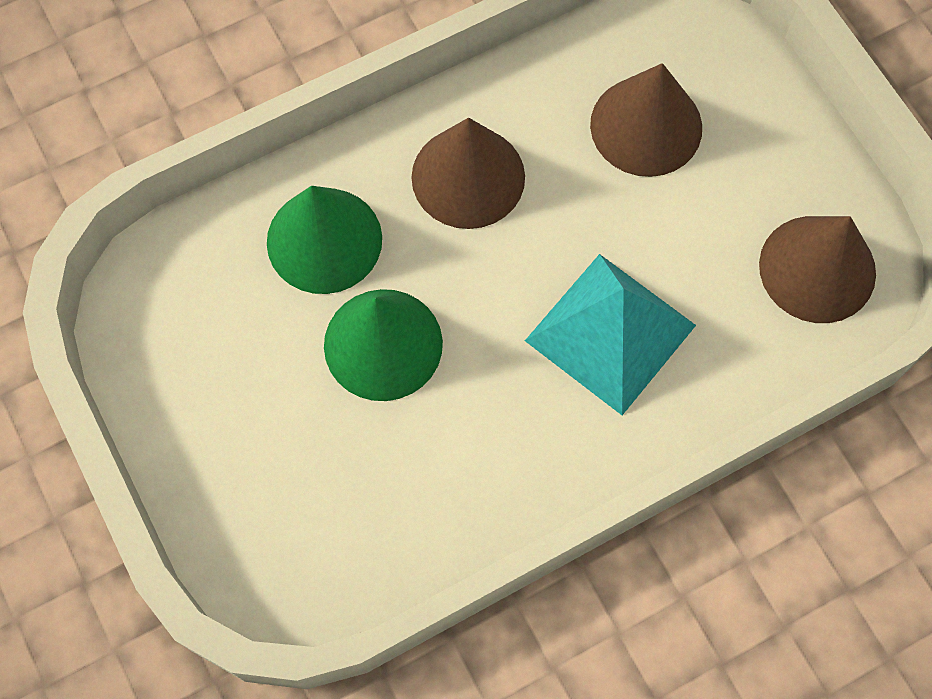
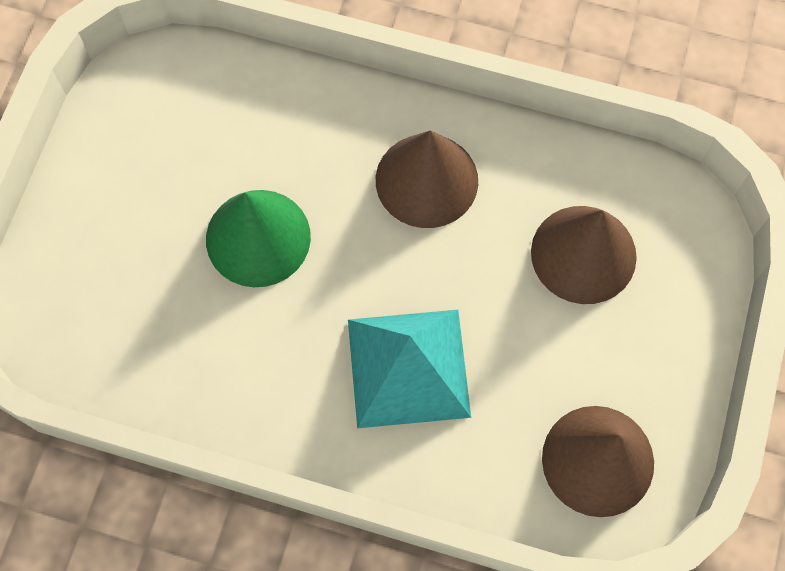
camera: 45 degrees right, 0 degrees up
(324, 240) = (293, 138): green cone -> none

